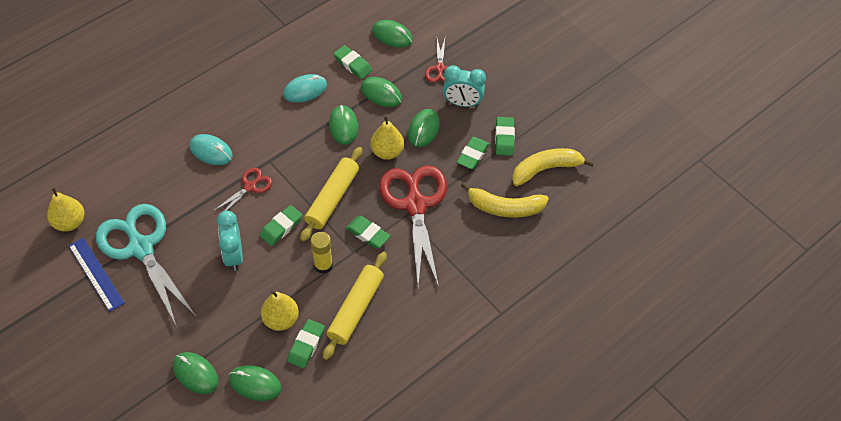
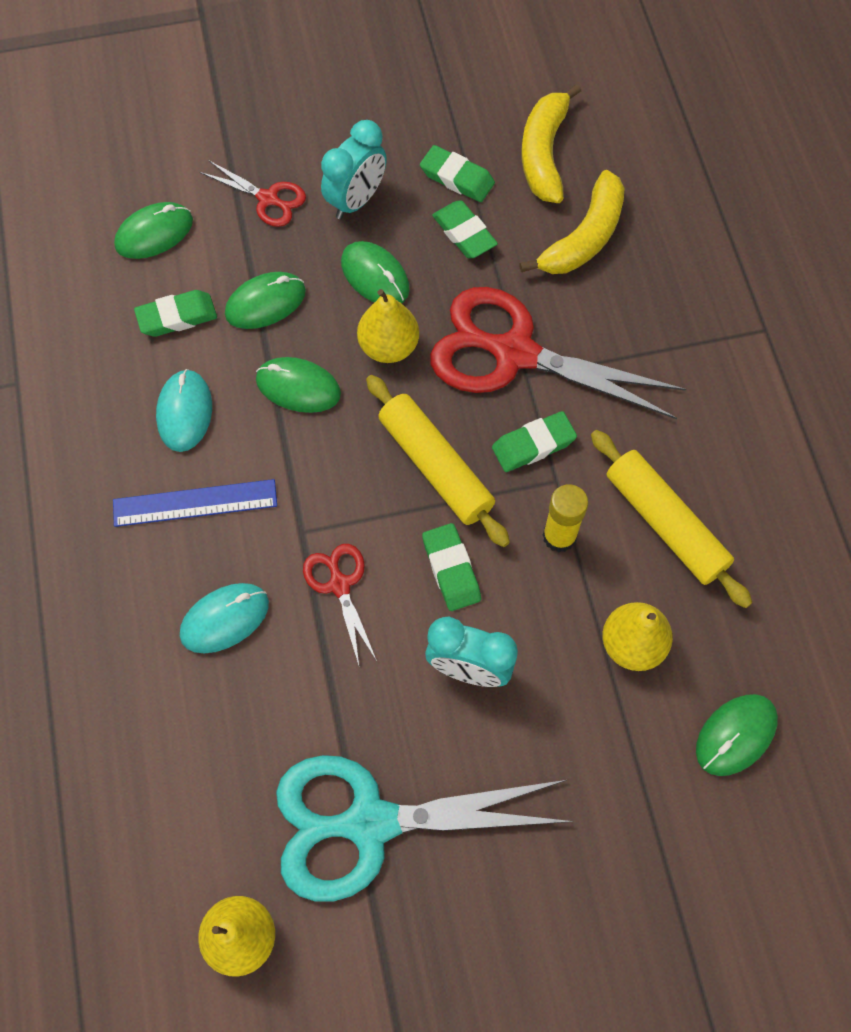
camera: 60 degrees left, 10 degrees up
(96, 274) = (385, 927): blue ruler -> blue ruler (195, 502)
(195, 374) = (675, 825): green mouse -> none
(306, 345) = (698, 626): green eraser -> none

